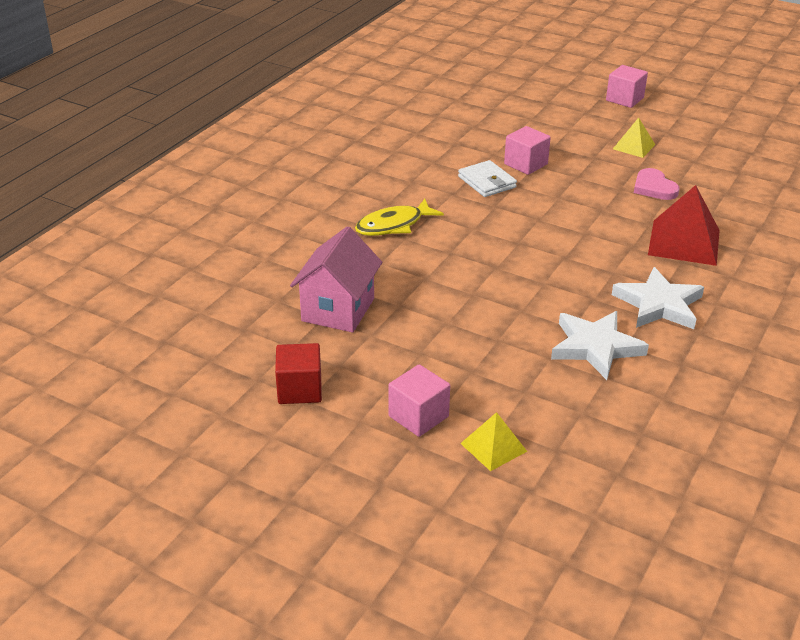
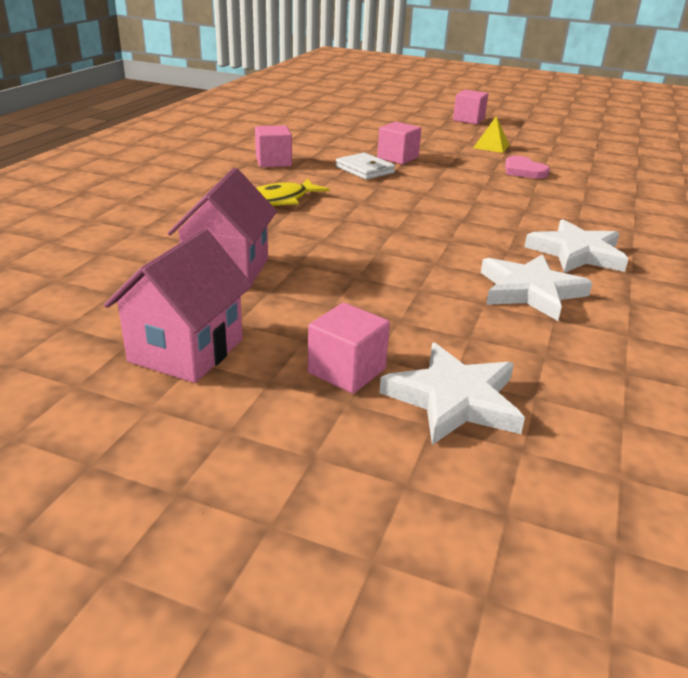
camera: 10 degrees left, 5 degrees down
(299, 389) = (186, 350): red cube -> pink house
(397, 168) = (273, 162): none -> pink cube
(493, 447) = (454, 399): yellow pyramid -> white star
(684, 242) = (573, 206): red pyramid -> none

